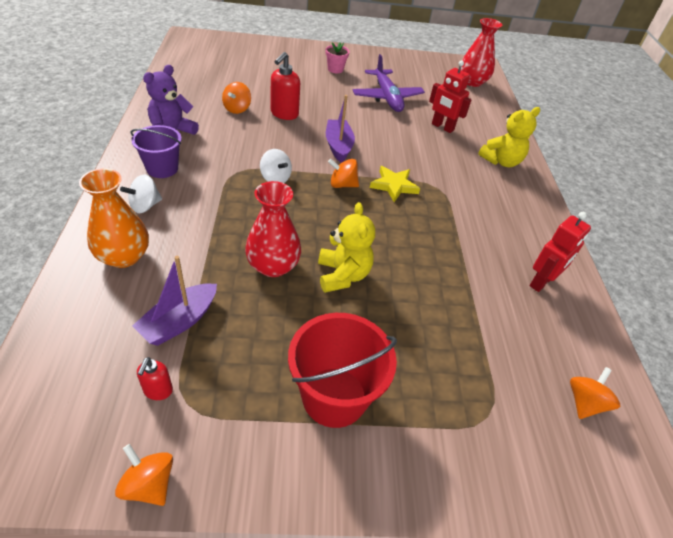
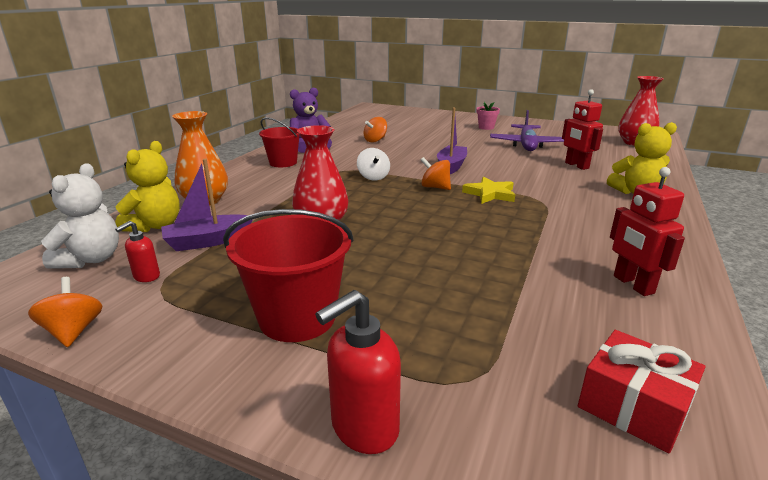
camera: 30 degrees right, 20 degrees down
(74, 385) = (91, 259): none -> white teddy bear
(145, 206) = (249, 179): white spinning top -> none
(162, 168) = (283, 163): purple bucket -> red bucket
(284, 114) = (415, 146): red soap dispenser -> red soap dispenser (363, 428)
(343, 275) = (384, 240): yellow teddy bear -> yellow teddy bear (155, 226)
(541, 282) = (633, 285): red robot -> red robot turned 90 degrees clockwise
(584, 402) = (633, 406): orange spinning top -> red gift

